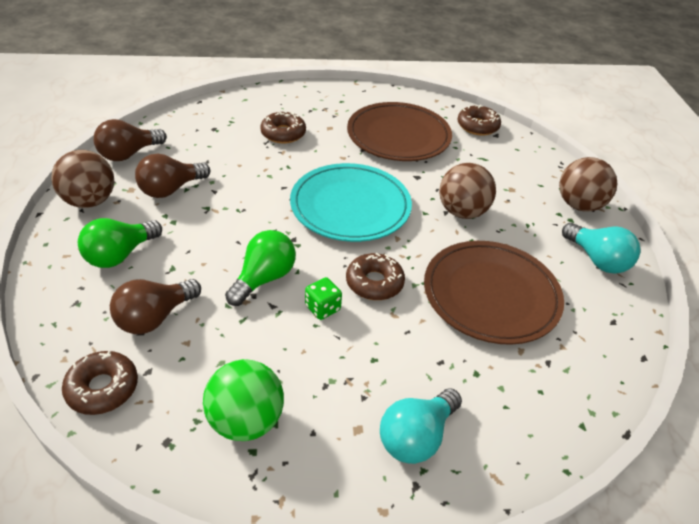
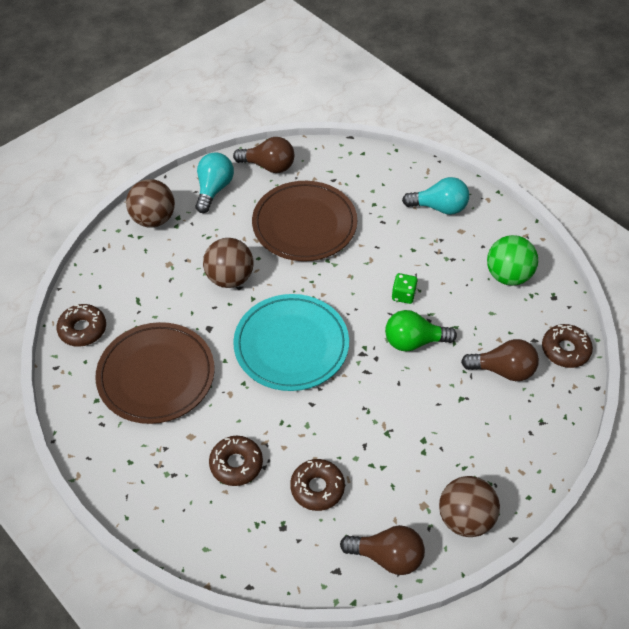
camera: 125 degrees left, 10 degrees up
(120, 255) = (485, 439): green light bulb -> none
(171, 189) = (394, 477): brown light bulb -> brown light bulb (268, 166)
(374, 283) = (355, 284): brown donut -> brown donut (317, 488)

